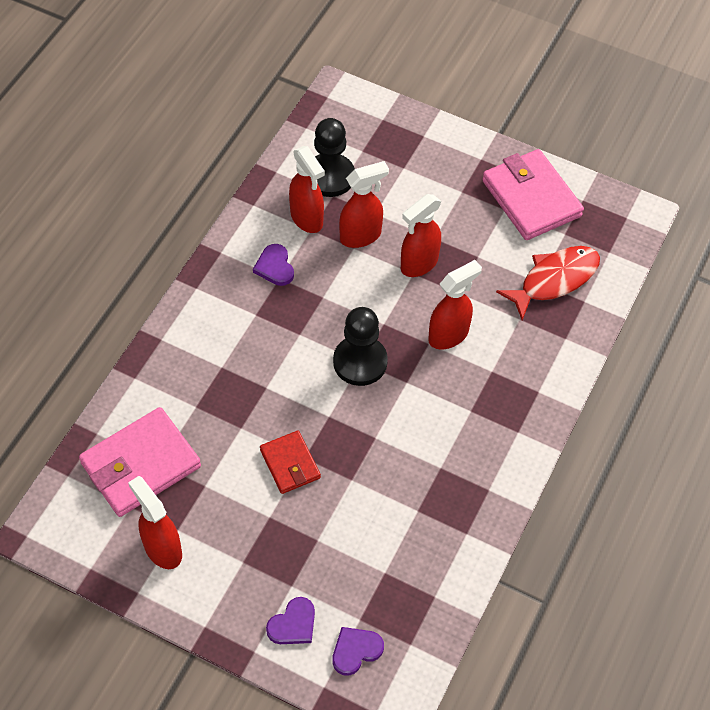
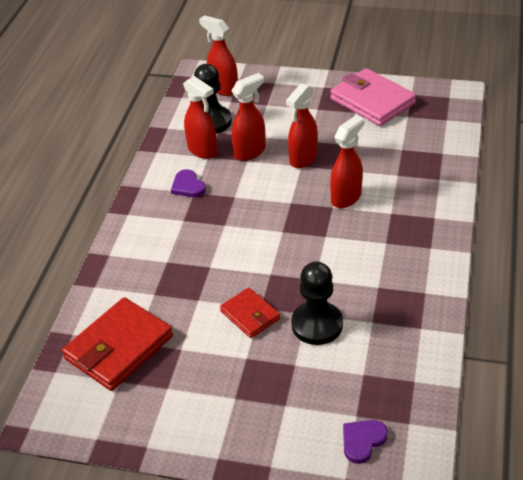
camera: 10 degrees left, 15 degrees down
(140, 465) = (119, 347): pink wallet -> red wallet
(162, 548) = (158, 406): red spray bottle -> red spray bottle (223, 89)
(293, 624) = (298, 435): purple heart -> none
(360, 362) = (281, 231): black pawn -> black pawn (317, 325)
(554, 280) = (413, 145): red fish -> none

